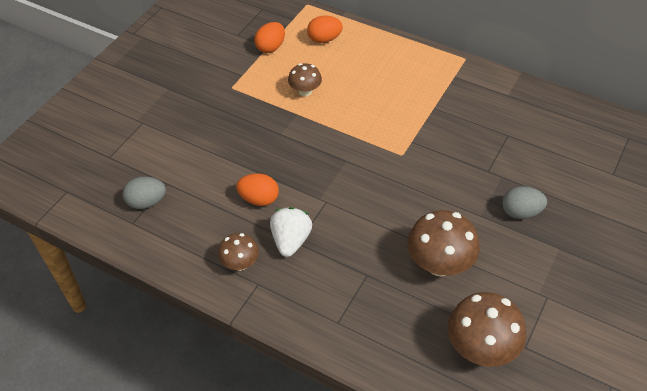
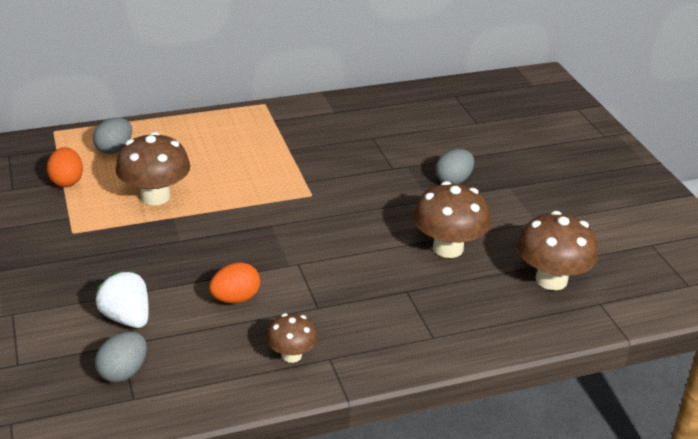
camera: 50 degrees left, 15 degrees down
(291, 241) = (310, 309): white strawberry -> white strawberry (127, 318)
(305, 91) = (155, 196): brown mushroom -> brown mushroom, size x1.73
(324, 39) = (114, 149): orange egg -> grey egg

